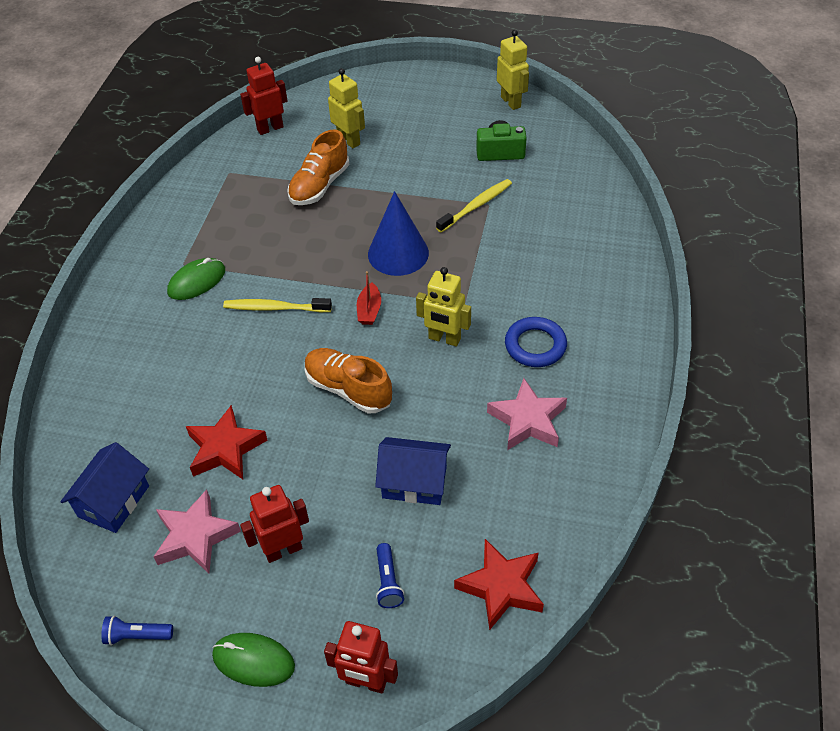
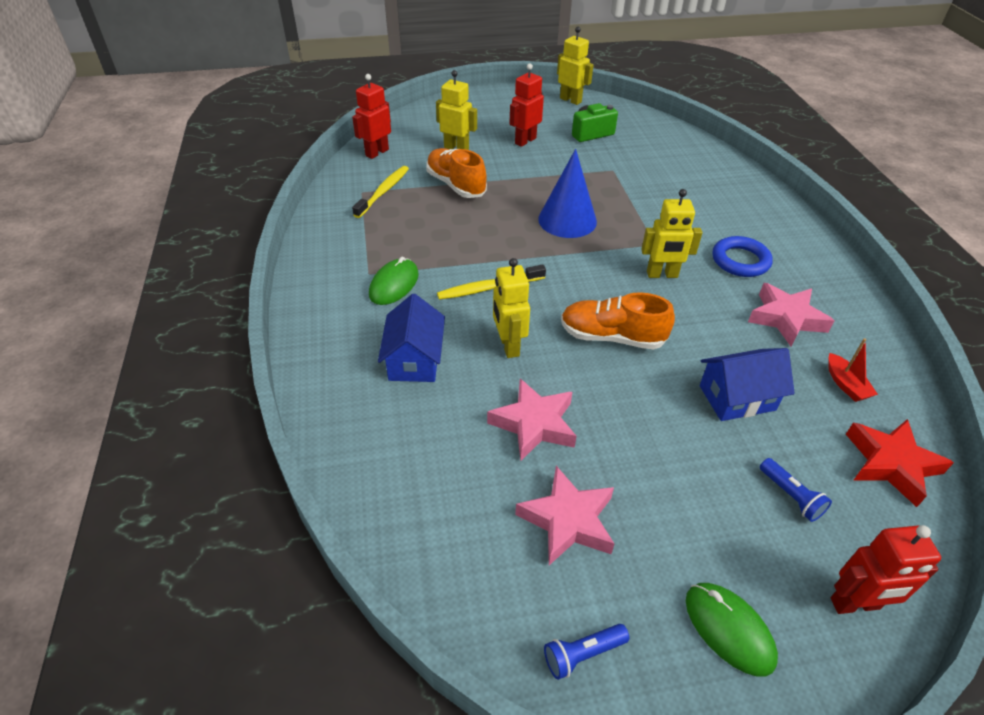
camera: 25 degrees left, 5 degrees down
(114, 501) = (451, 515): blue house -> blue house (414, 360)
(225, 448) = (534, 424): red star -> pink star
(253, 371) = (508, 346): none -> yellow robot
(253, 661) = (729, 629): green mouse -> green mouse turned 60 degrees clockwise
(283, 550) = (668, 502): red robot -> red robot (525, 141)
(319, 185) = (456, 185): orange shoe -> orange shoe turned 135 degrees clockwise
(369, 310) = (578, 269): red boat -> red boat (845, 384)
(476, 206) = (604, 173): yellow toothbrush -> yellow toothbrush (383, 192)

